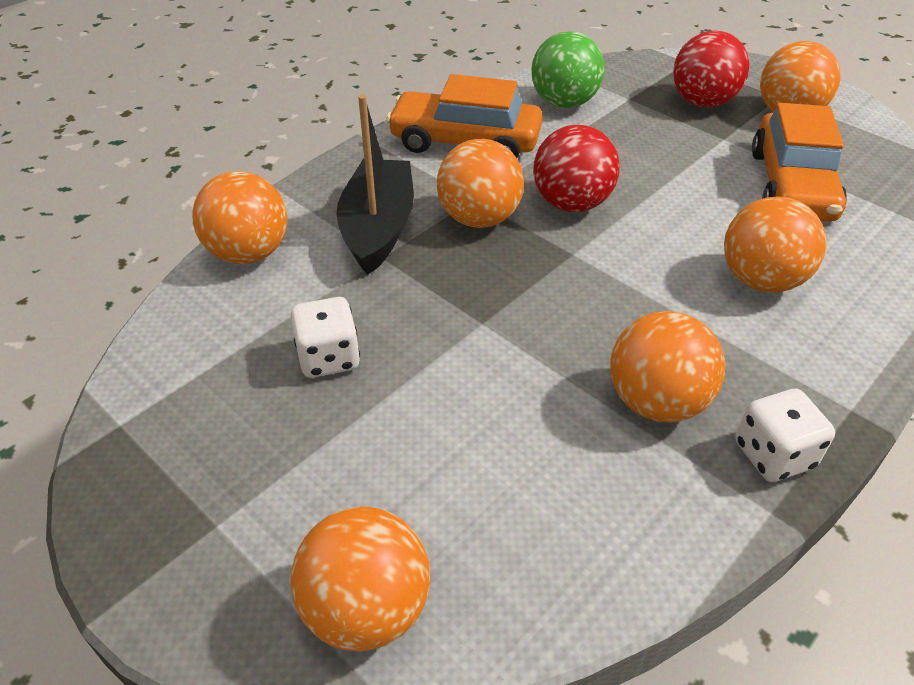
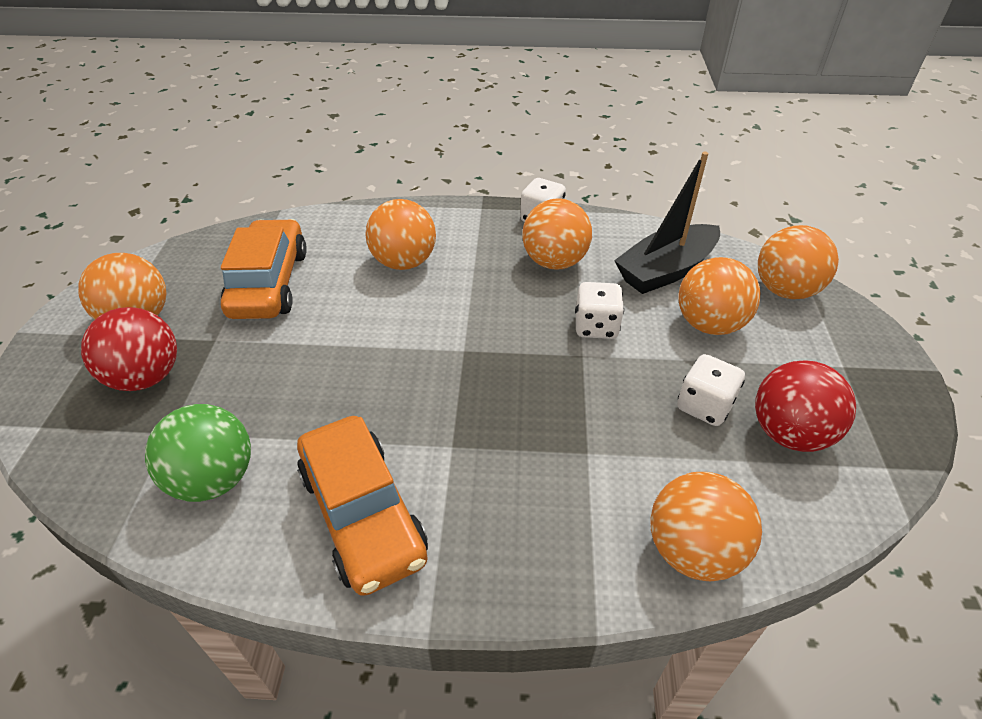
camera: 130 degrees left, 0 degrees up
(378, 228) = (559, 481): black boat -> black boat (666, 271)
(479, 218) = (477, 424): orange ball -> orange ball (709, 324)
(509, 359) = (596, 326): none -> white dice
(571, 203) = (401, 381): red ball -> red ball (789, 433)
(791, 185) = (269, 283): orange car -> orange car turned 60 degrees counterclockwise

